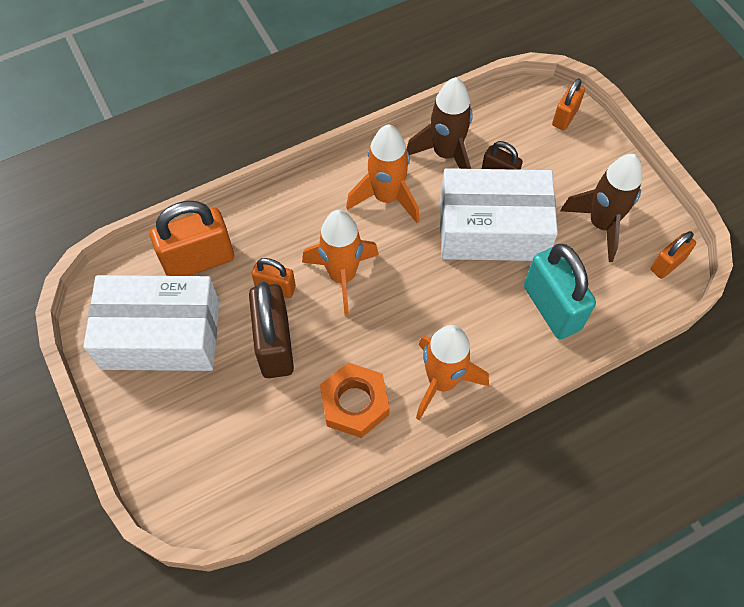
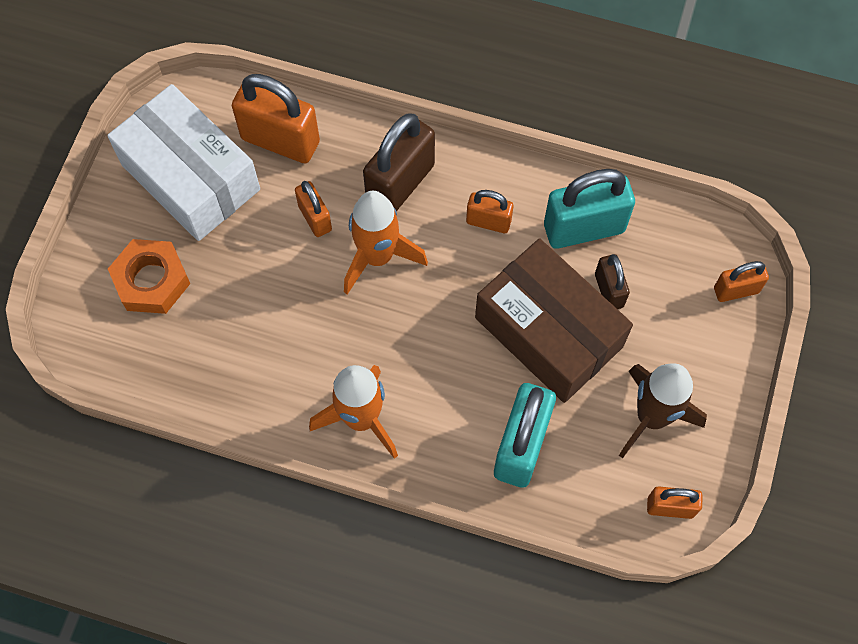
camera: 45 degrees right, 5 degrees up
(275, 345) = (265, 265): brown padlock -> brown padlock (400, 183)
(355, 403) = (275, 370): orange nut -> orange nut (151, 281)
(386, 197) = (488, 221): orange rocket -> orange padlock
(445, 154) = (584, 228): brown rocket -> turquoise padlock
(492, 229) = (548, 332): white box -> brown box

